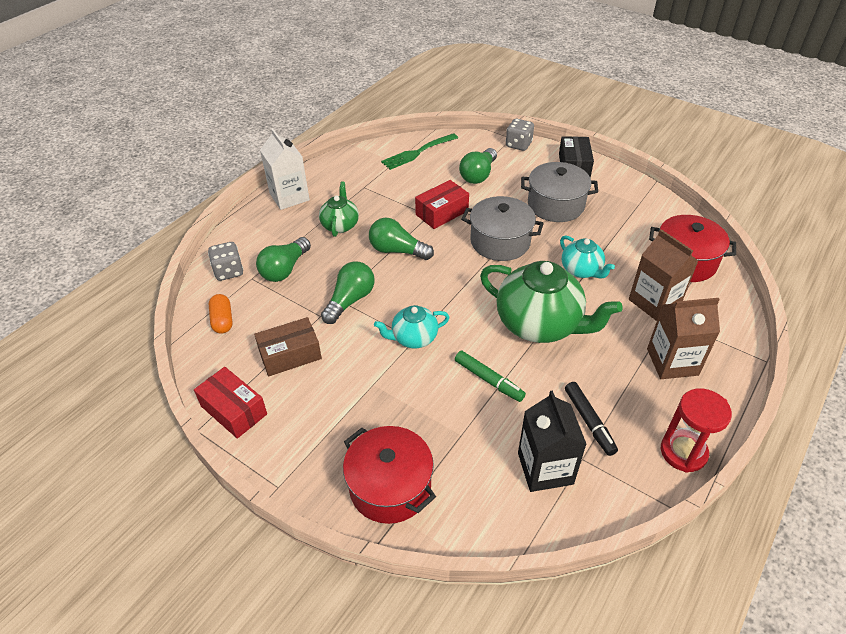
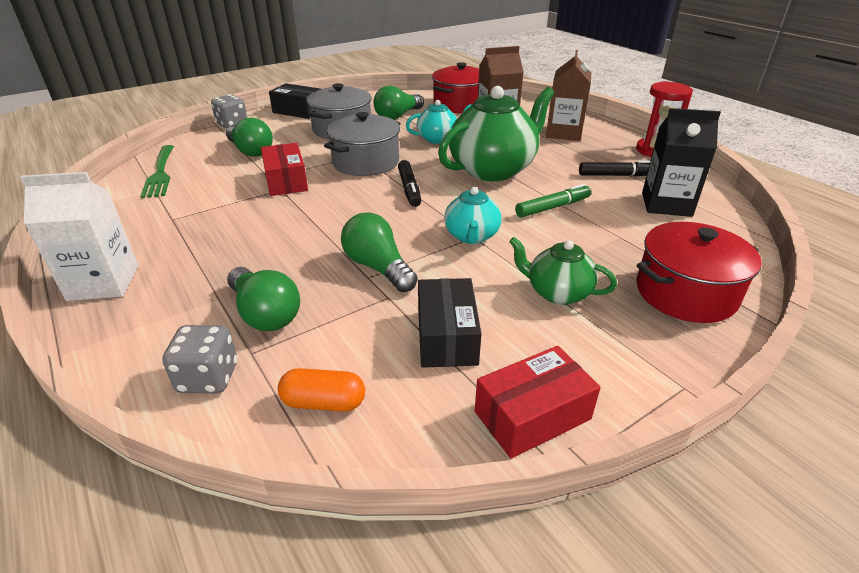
camera: 70 degrees left, 10 degrees down
(290, 355) = (446, 336): brown box -> black box
(340, 225) = (225, 249): green teapot -> green teapot (557, 292)
(397, 251) = (320, 219): green light bulb -> green light bulb (398, 116)
(469, 281) = (409, 189): none -> black marker

